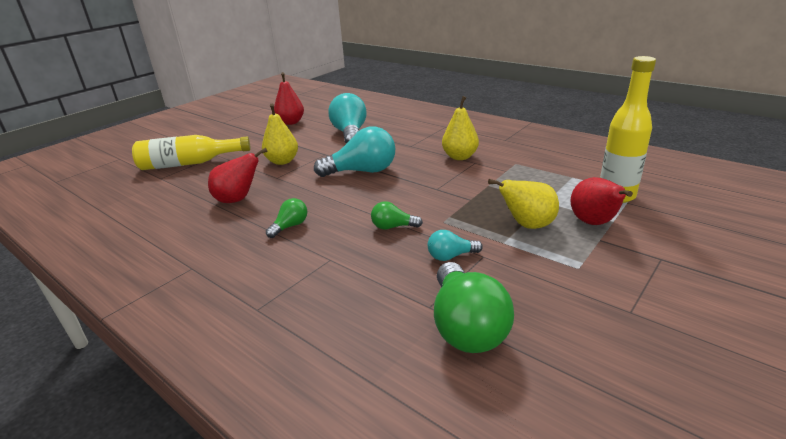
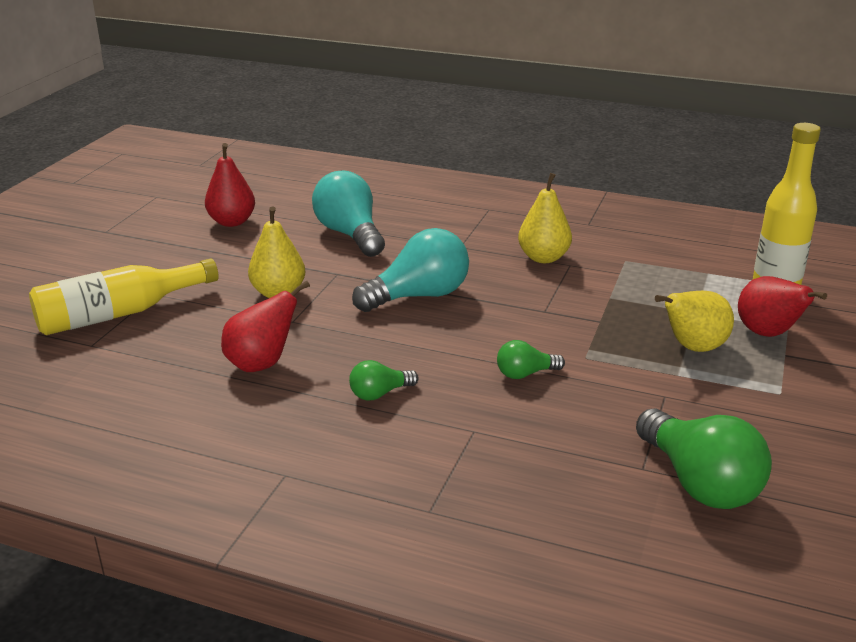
camera: 20 degrees left, 0 degrees up
(290, 226) = (380, 393): green light bulb -> green light bulb turned 135 degrees counterclockwise
(451, 256) = (626, 402): turquoise light bulb -> none

